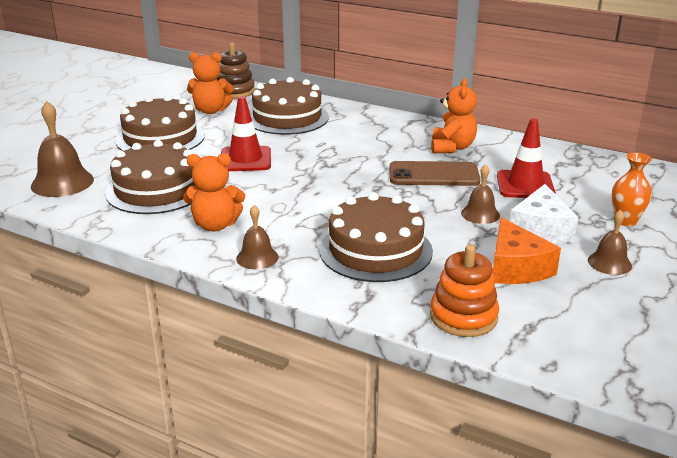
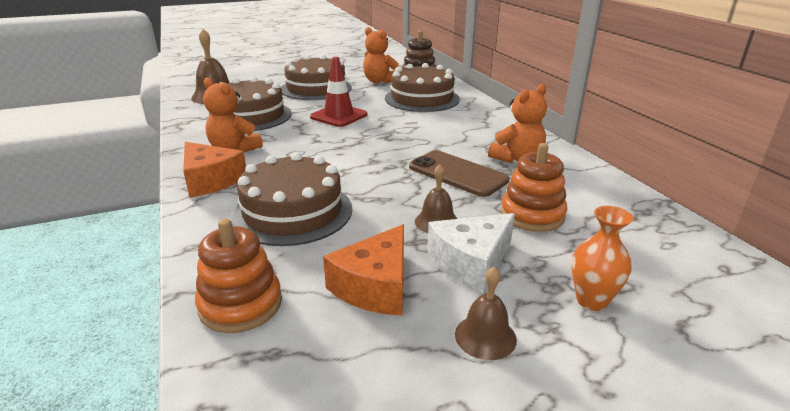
camera: 40 degrees right, 0 degrees up
(257, 257) = (210, 180): brown bell -> orange cheese
(525, 185) = (532, 215): red traffic cone -> orange stacking toy

